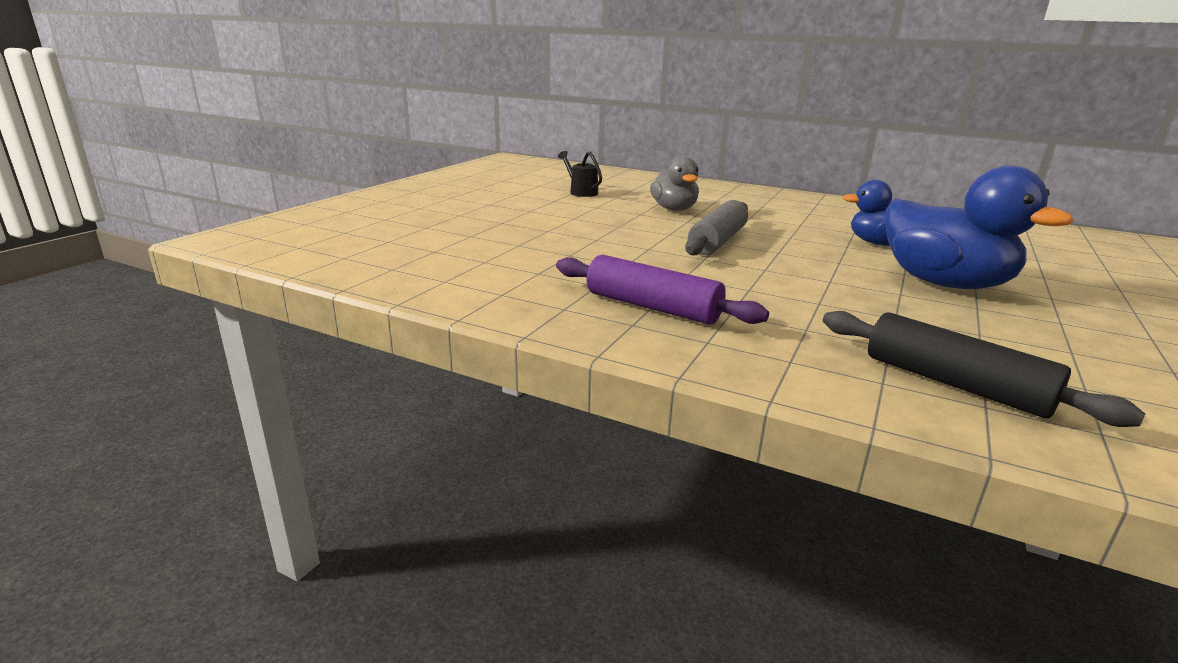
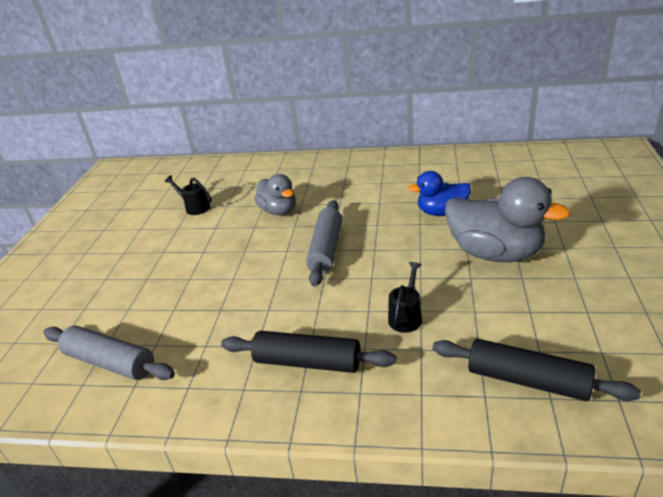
camera: 15 degrees left, 10 degrees up
(430, 262) = (110, 362): none -> grey rolling pin
(652, 307) = (307, 362): purple rolling pin -> black rolling pin
(798, 302) = (406, 316): none -> black watering can
(944, 283) = (495, 253): blue duck -> grey duck

